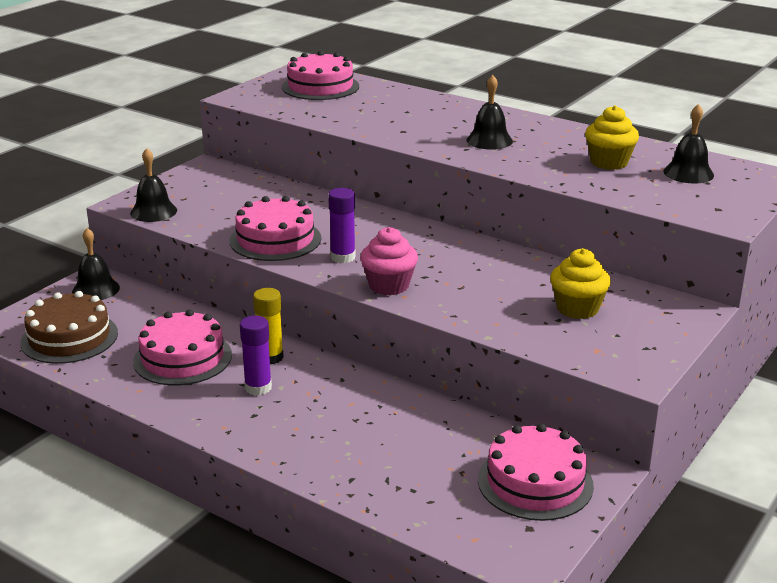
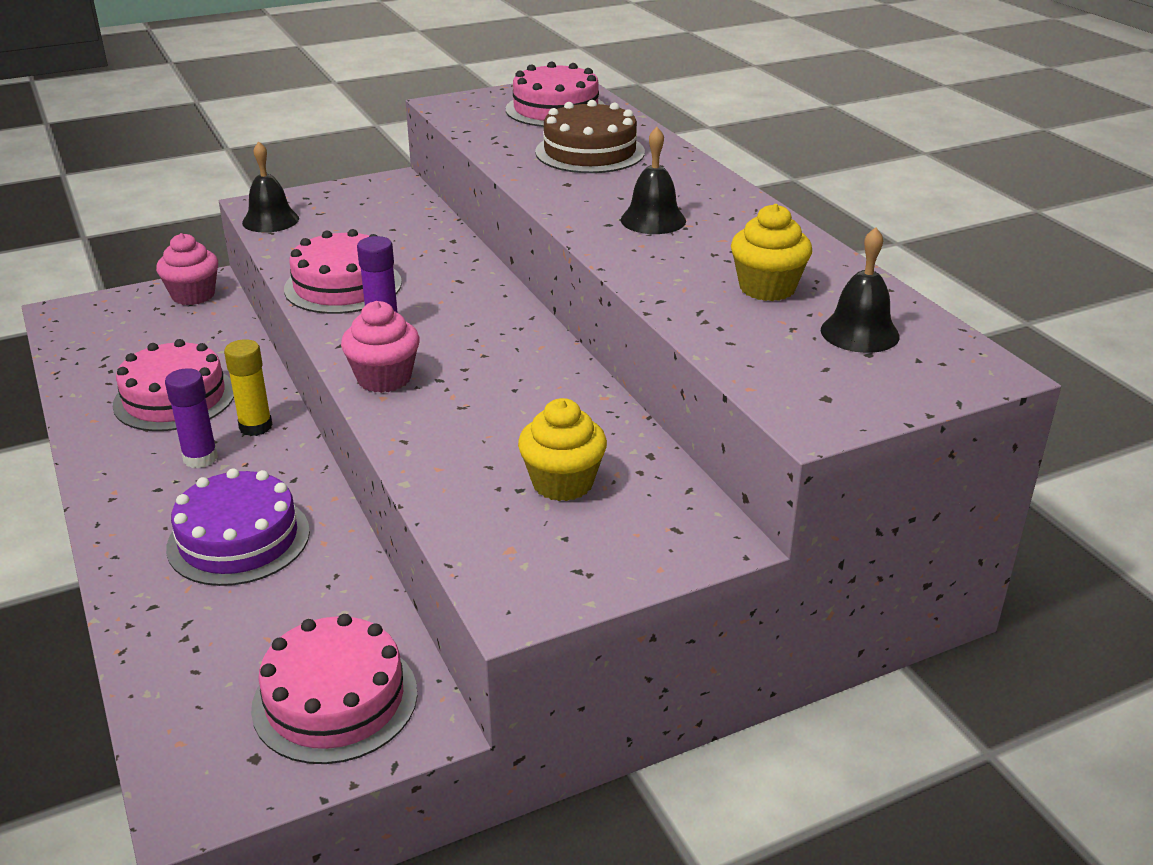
camera: 30 degrees right, 5 degrees up
(69, 337) = (106, 340): brown cake -> brown cake (590, 152)
(96, 289) = (193, 295): black bell -> pink cupcake
(354, 424) = (238, 539): none -> purple cake

